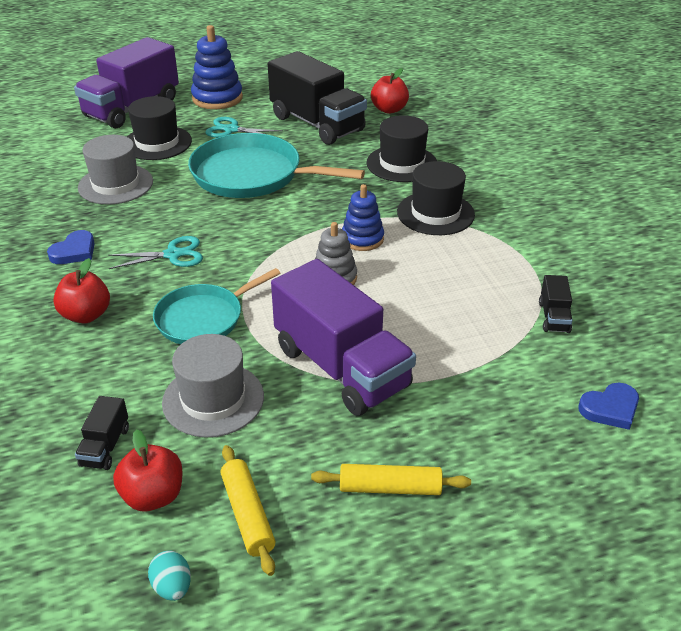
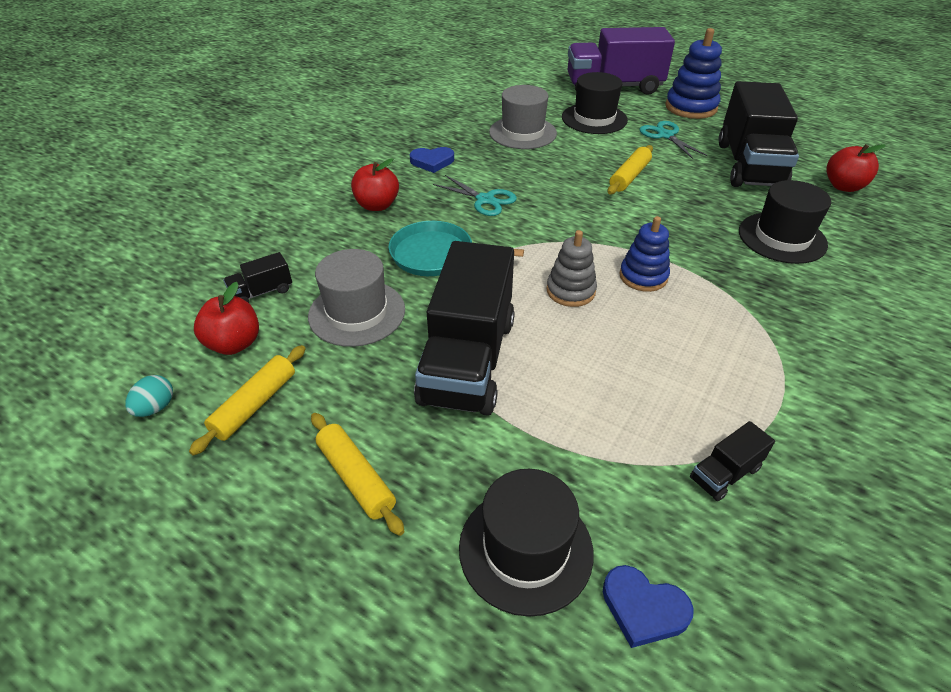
camera: 50 degrees right, 5 degrees up
(252, 175) = (629, 176): turquoise pan -> yellow rolling pin
(341, 367) = (468, 360): purple truck -> black truck
(435, 213) = (748, 298): black hat -> black hat (525, 549)

